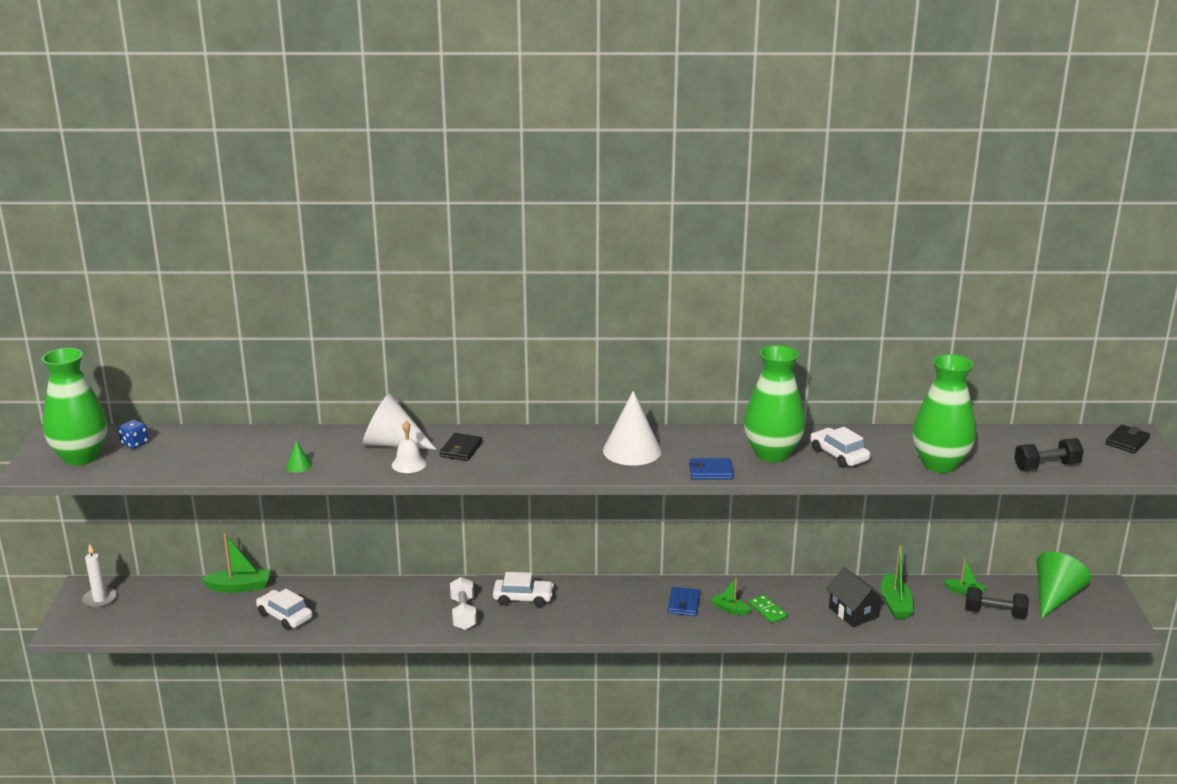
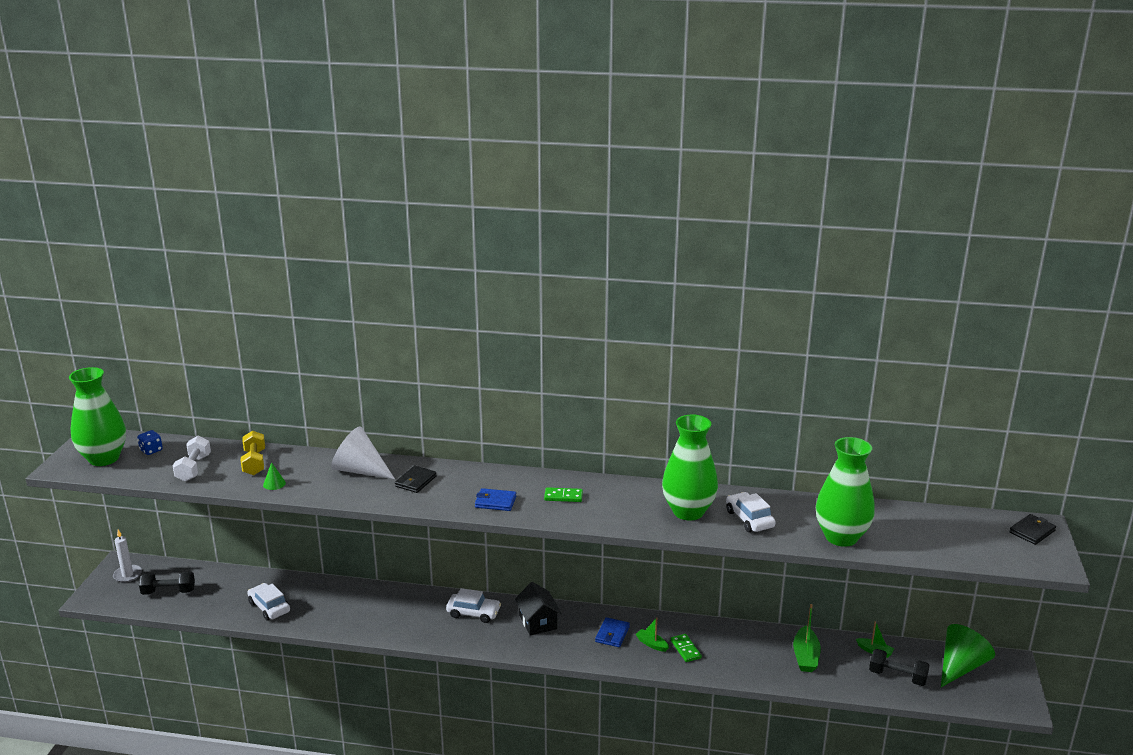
camera: 10 degrees right, 0 degrees up
(239, 587) = (242, 576): green boat -> none
(265, 446) = (254, 463): none -> yellow dumbbell
(409, 464) = (366, 491): white bell -> none
(463, 614) = (418, 622): white dumbbell -> white dumbbell (193, 468)
(632, 450) = (563, 496): white cone -> green domino
(710, 471) = (626, 524): blue wallet -> blue wallet (495, 502)
(853, 612) = (764, 660): black house -> black house (538, 622)
(1046, 466) = (944, 550): black dumbbell -> black dumbbell (168, 592)

